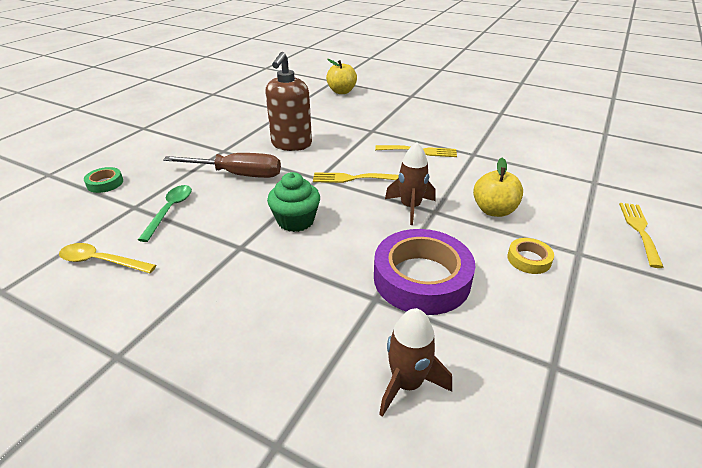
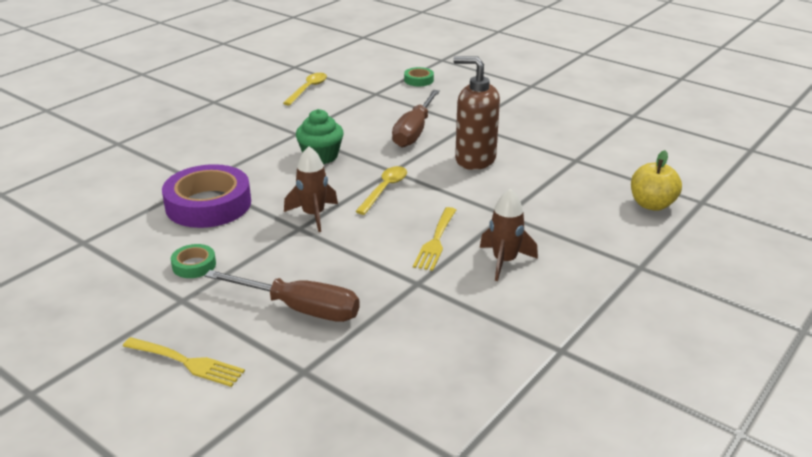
camera: 100 degrees right, 5 degrees down
(170, 210) = (363, 106): green spoon -> none
(353, 178) = (384, 189): yellow fork -> yellow spoon
(407, 383) = (120, 184): brown rocket -> brown rocket (504, 261)
(494, 210) = (282, 265): yellow apple -> none
(529, 259) = (194, 265): yellow tape -> green tape
(538, 193) = (300, 309): none -> brown screwdriver

